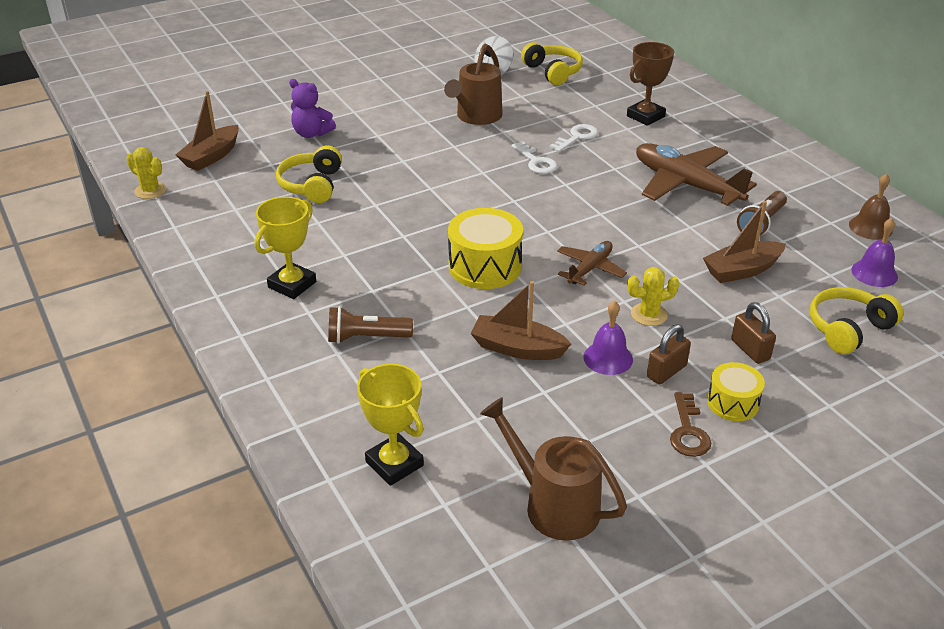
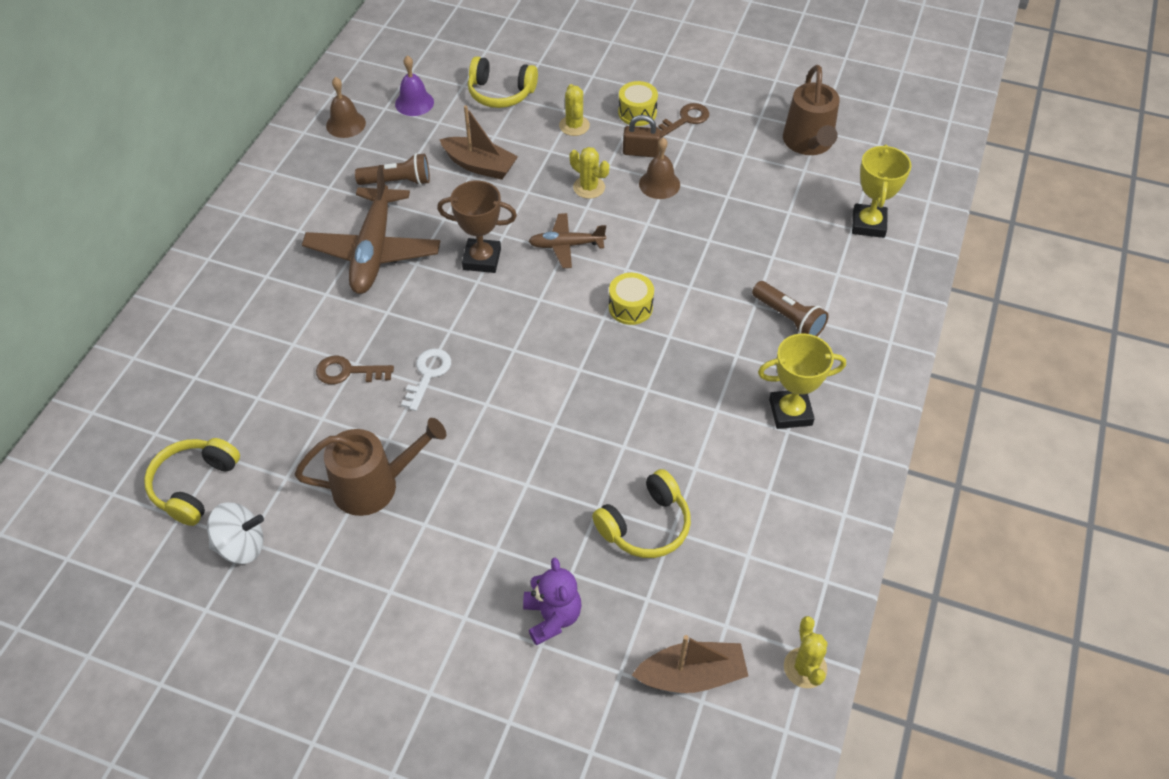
camera: 130 degrees left, 15 degrees up
(485, 266) = (630, 307): yellow drum -> yellow drum, size x0.59
(517, 348) = (702, 232): brown boat -> none
(577, 137) = (348, 372): white key -> brown key
(608, 358) = (659, 184): purple bell -> brown bell
(645, 116) = (252, 343): brown trophy -> brown trophy (482, 259)
(750, 350) = (574, 126): brown padlock -> yellow cactus

